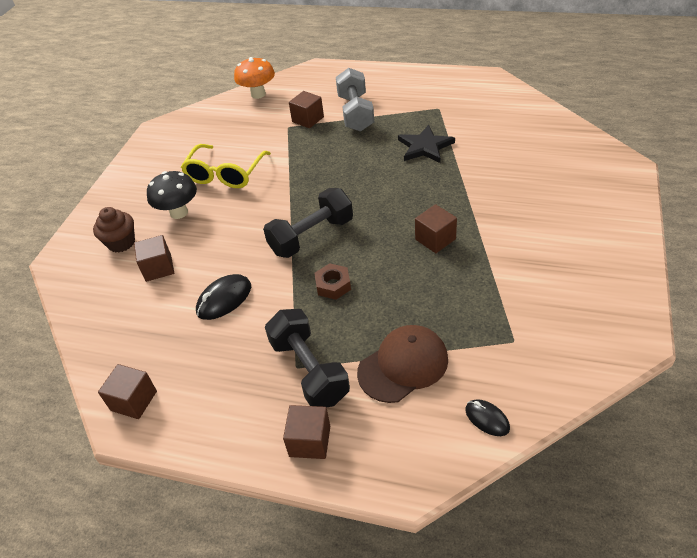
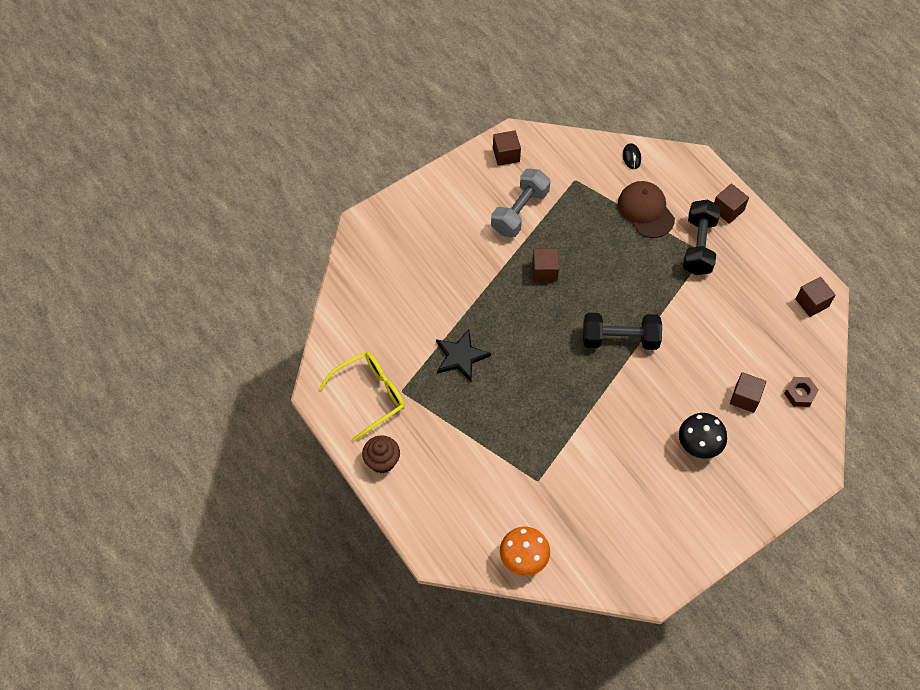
camera: 145 degrees left, 15 degrees up
(121, 243) = (760, 448): brown cupcake -> brown cupcake (382, 461)
(224, 299) = (715, 333): black mouse -> none
(225, 174) = (633, 462): yellow glasses -> yellow glasses (370, 396)
(308, 119) = (513, 475): brown cube -> brown cube (506, 155)
(333, 285) = (639, 289): brown nut -> brown nut (800, 394)
(355, 113) = (468, 446): grey dumbbell -> grey dumbbell (520, 212)
(403, 365) = (645, 211): brown cap -> brown cap turned 60 degrees clockwise

